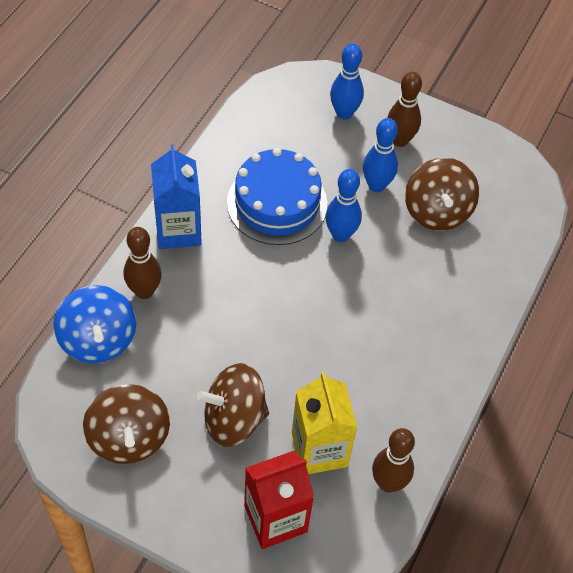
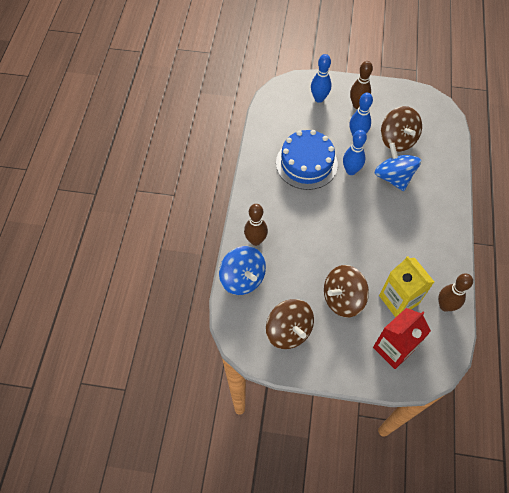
camera: 15 degrees left, 5 degrees up
(178, 230) = (257, 197): blue carton -> none
(403, 265) = (393, 177): none -> blue spinning top

